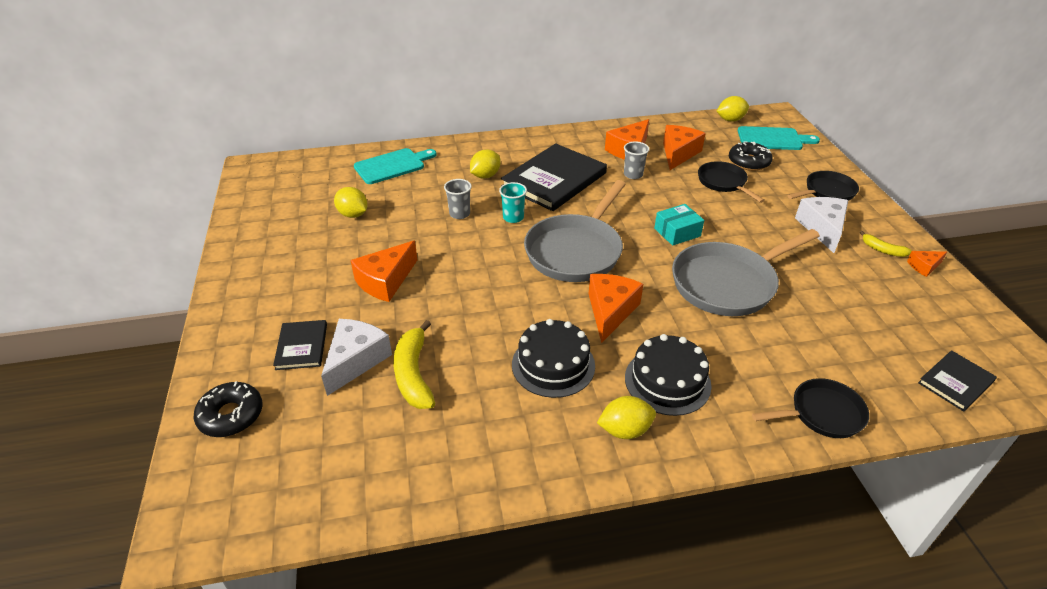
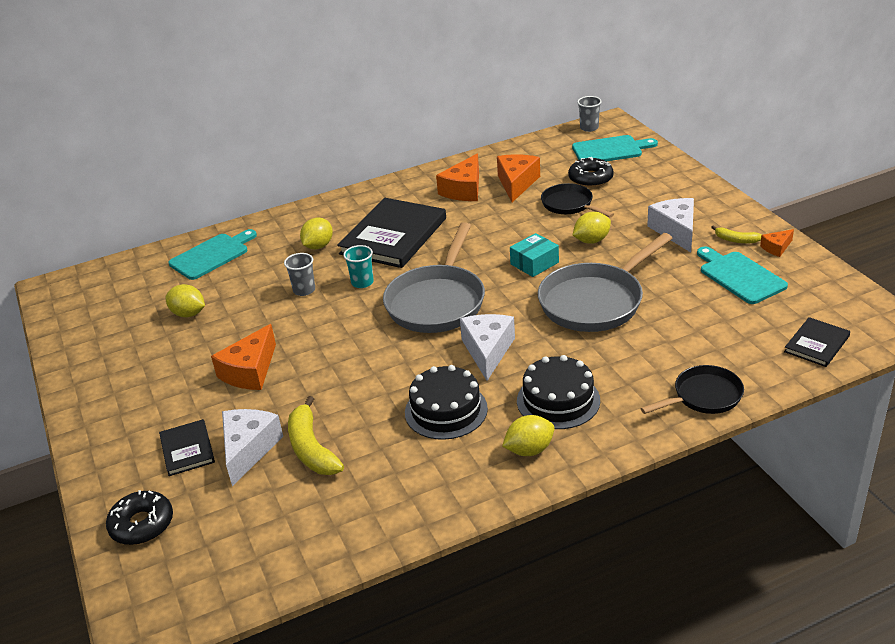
camera: 10 degrees left, 5 degrees down
(610, 311) = (488, 351): orange cheese -> white cheese
(633, 174) = (475, 214): grey cup -> grey cup (589, 128)
(730, 120) = (562, 138): yellow lemon -> yellow lemon (591, 240)
(827, 191) = (674, 194): black pan -> none
(881, 288) = (740, 276): none -> turquoise cutting board

